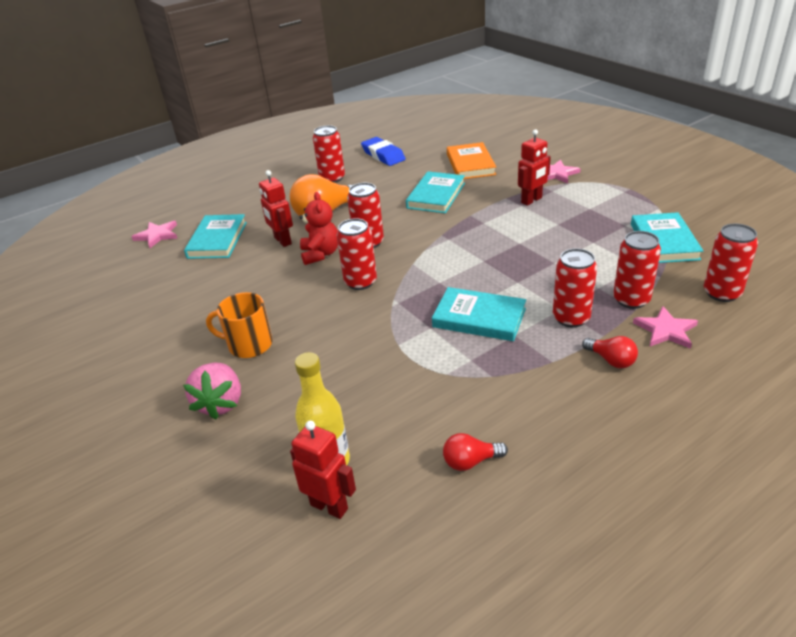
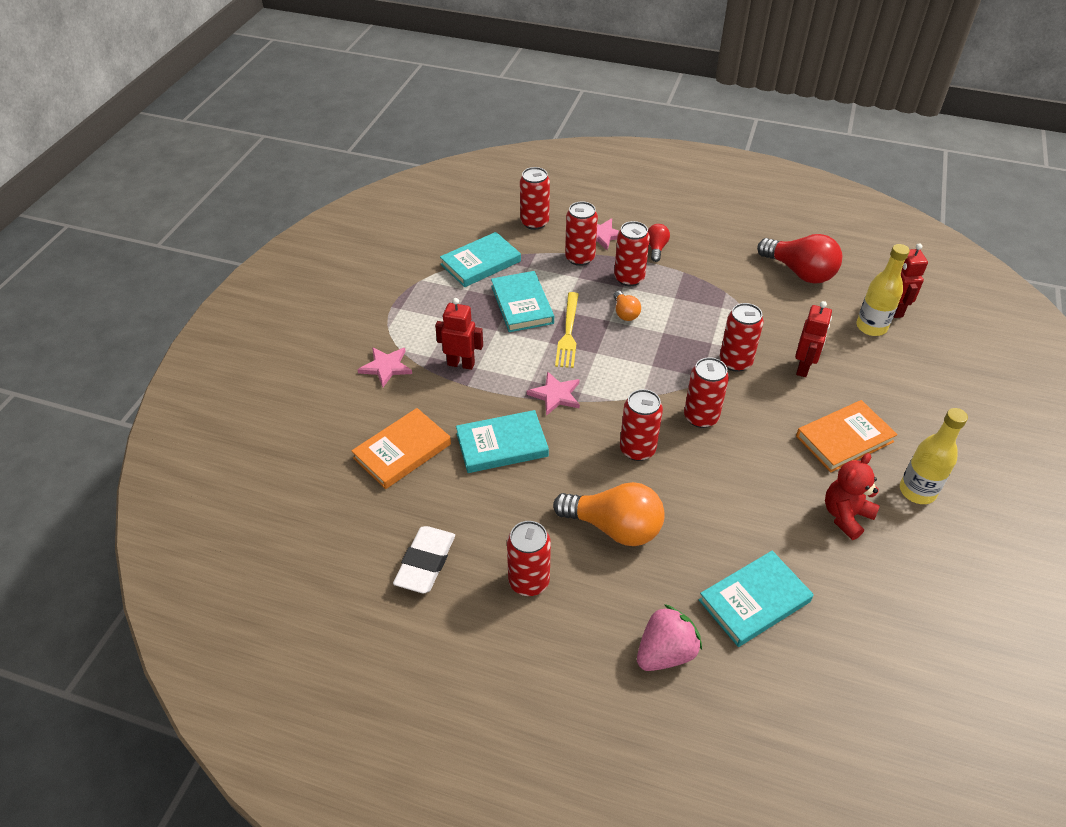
camera: 130 degrees left, 10 degrees up
(157, 235) = (809, 686): pink star -> pink star (555, 395)
(164, 353) = (917, 491): none -> yellow bottle
(221, 403) = (905, 411): pink strawberry -> pink strawberry (665, 653)
(249, 345) = (844, 439): orange mug -> orange book
(282, 241) = (699, 529): red robot -> red robot (803, 368)
(320, 254) = (689, 477): red teddy bear -> red teddy bear (845, 516)
(383, 155) = (425, 563): blue eraser -> white eraser
(393, 329) = (735, 362): none -> red can
(470, 461) = (800, 272): red light bulb -> red light bulb, size x1.98
(479, 318) = (674, 322): turquoise book -> turquoise book (522, 304)
(519, 294) = (625, 313): none -> orange light bulb
(522, 255) = (568, 332): none -> yellow fork

